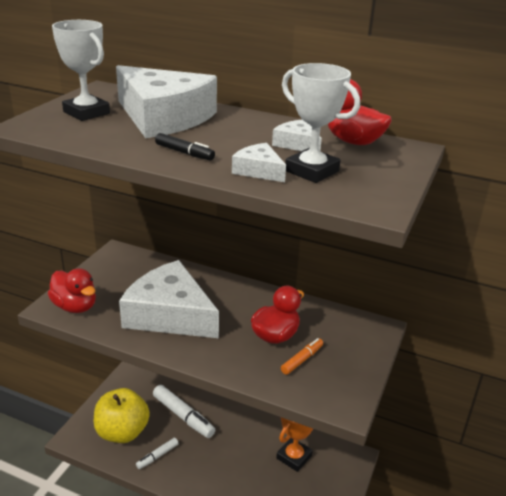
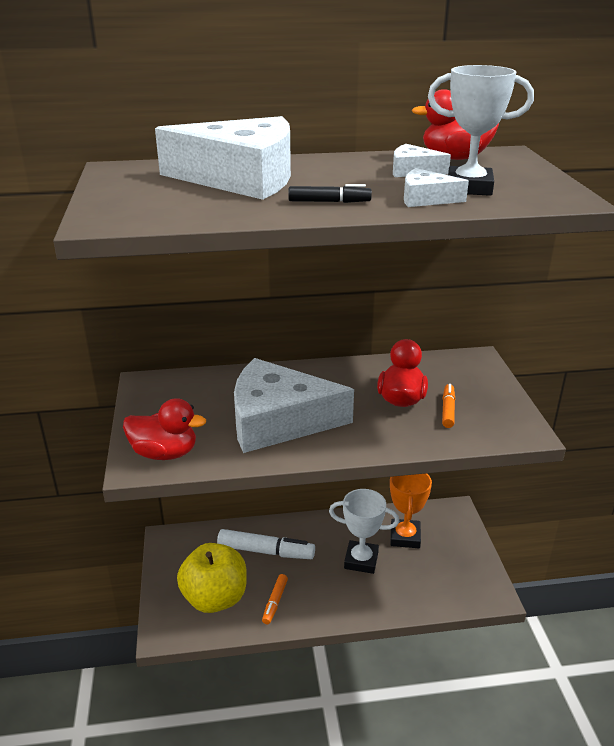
camera: 30 degrees left, 0 degrees up
(86, 113) = (147, 192): white trophy -> white trophy (361, 560)
(157, 456) = (275, 602): white marker -> orange marker

